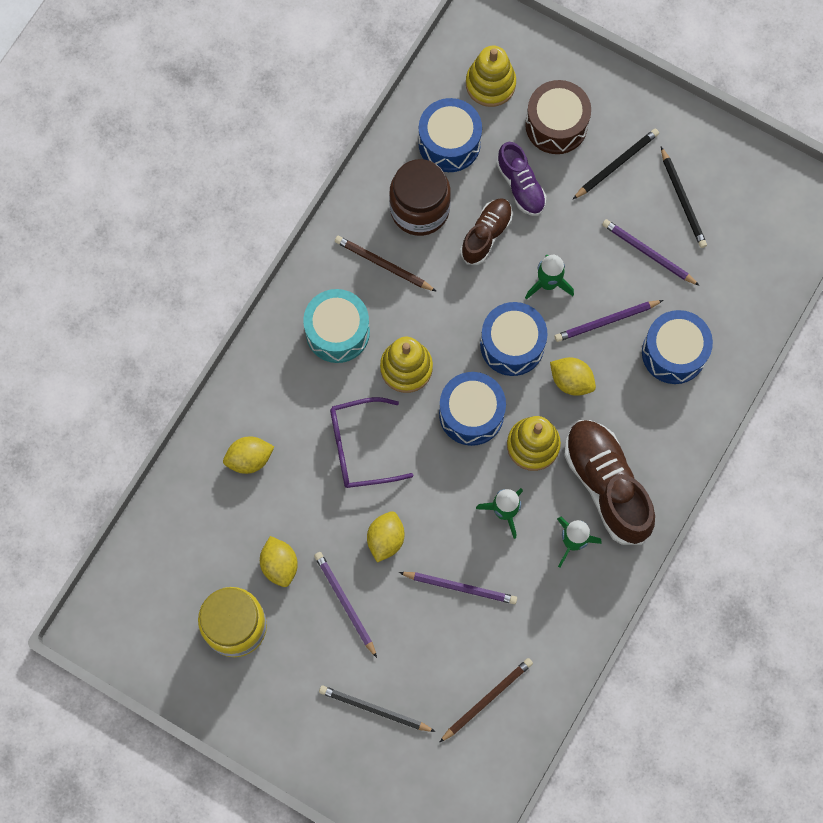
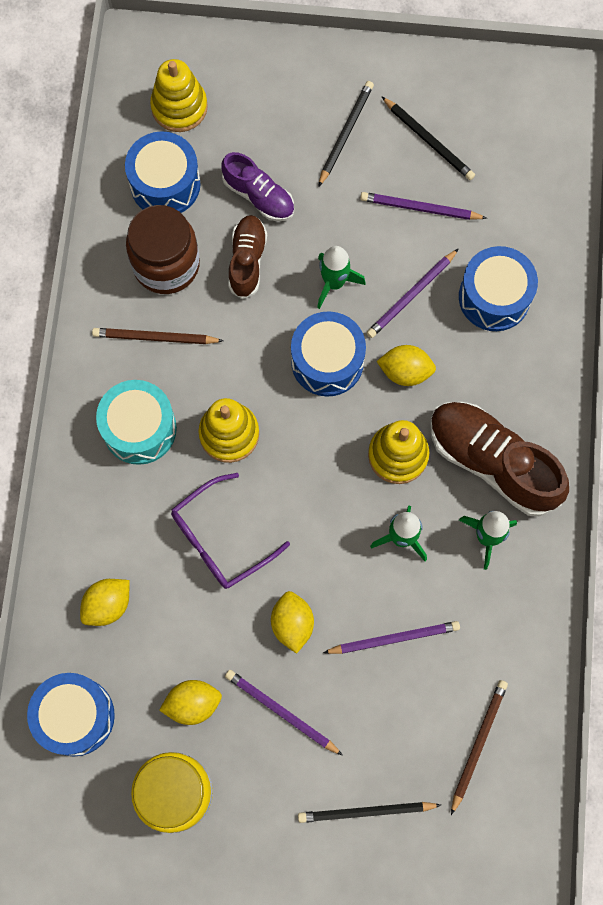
camera: 25 degrees left, 0 degrees up
(279, 565) = (193, 703): yellow lemon -> yellow lemon turned 60 degrees counterclockwise
(471, 414) = (319, 451): blue drum -> blue drum (75, 716)
(556, 125) = (266, 120): brown drum -> none

